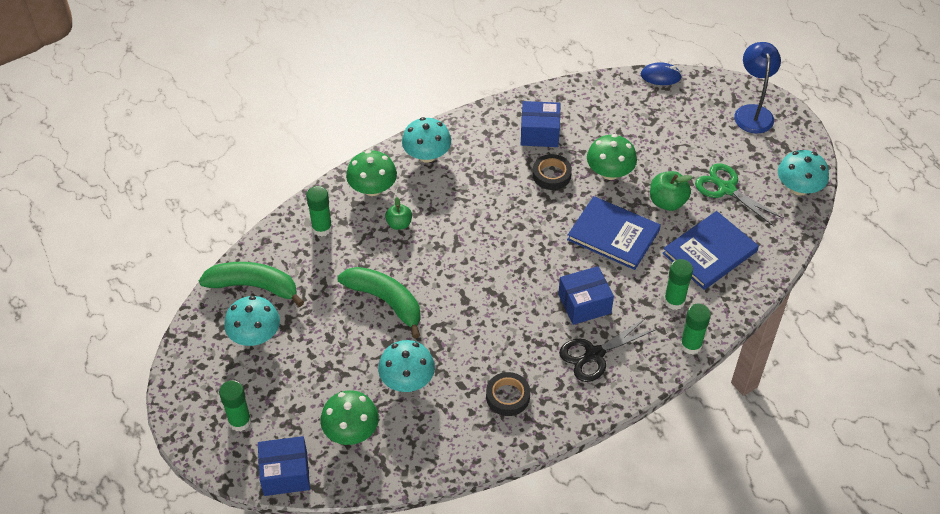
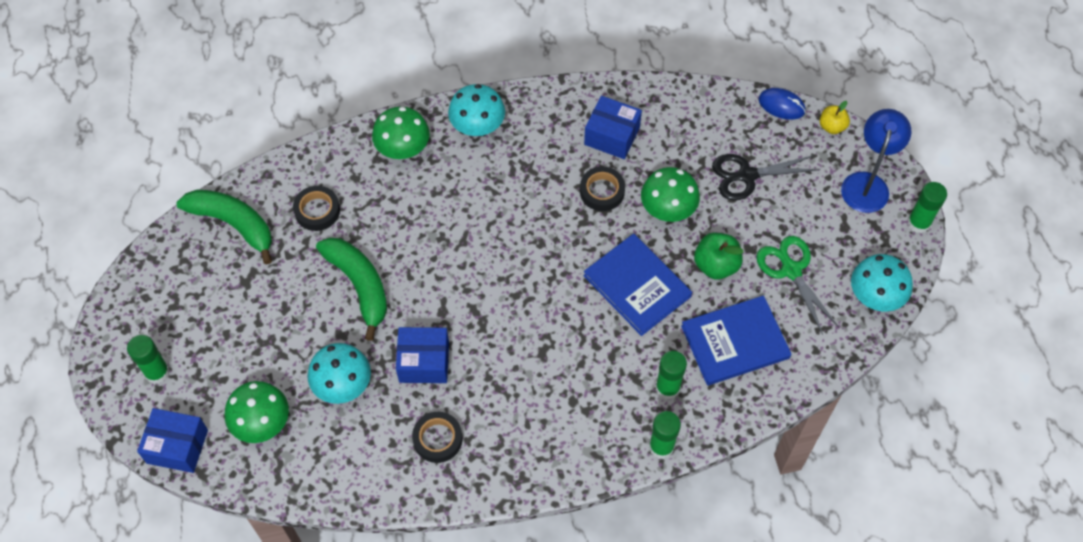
camera: 20 degrees right, 10 degrees up
(255, 335) = (211, 281): turquoise mushroom -> none
(322, 228) = (330, 178): green glue stick -> green glue stick (918, 223)
(322, 255) = (317, 211): none -> black tape
(399, 224) = (412, 199): green apple -> none
(584, 304) = (567, 358): blue box -> blue box (424, 362)
(594, 355) = (551, 422): black scissors -> black scissors (747, 175)
(706, 80) = (832, 126): none -> yellow apple

